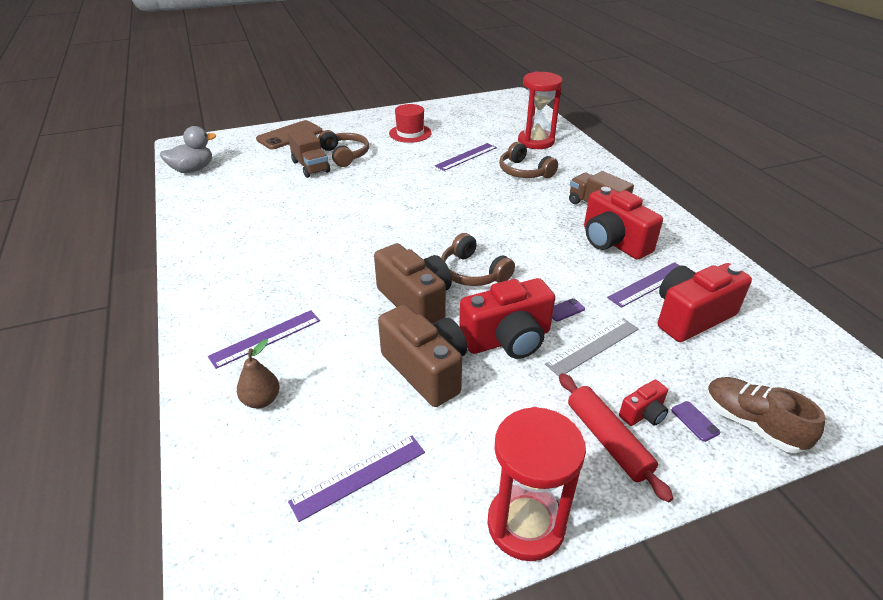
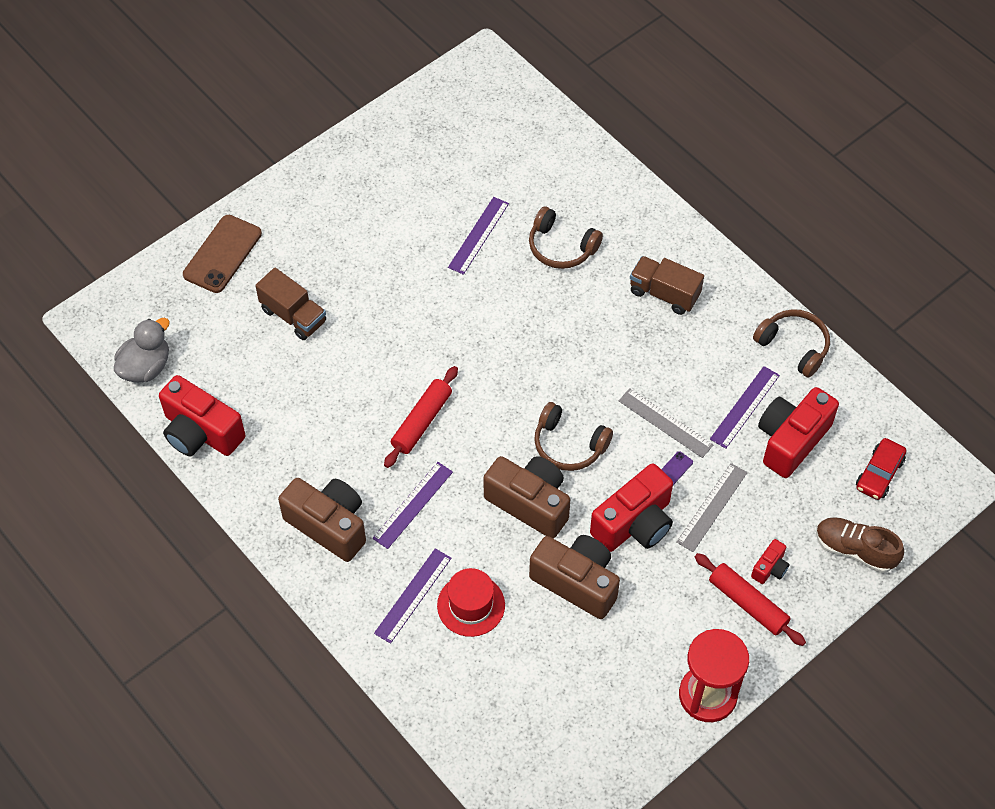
camera: 20 degrees left, 20 degrees up
(237, 274) = (329, 525): none -> brown camera
(261, 400) = (452, 661): brown pear -> none
(345, 155) = (322, 277): brown headphones -> brown headphones (793, 346)
(359, 233) = (422, 422): none -> red rolling pin
(359, 476) = (571, 700): purple ruler -> purple ruler (413, 505)
(410, 133) = (382, 201): red hat -> red hat (471, 605)
(536, 141) = (553, 174): red hourglass -> none
(568, 278) = (665, 423): none -> grey ruler
(613, 242) = (696, 351): red camera -> red camera (201, 432)
(695, 421) = (811, 562): purple phone -> none
(787, 364) = (879, 474): none -> red car

